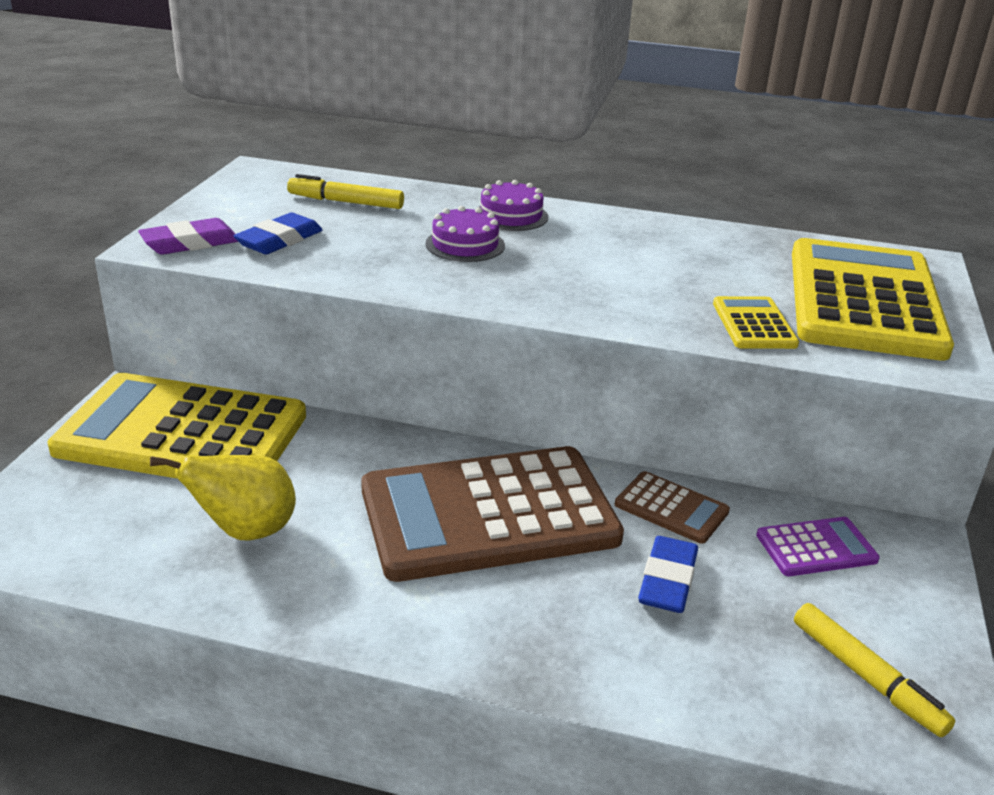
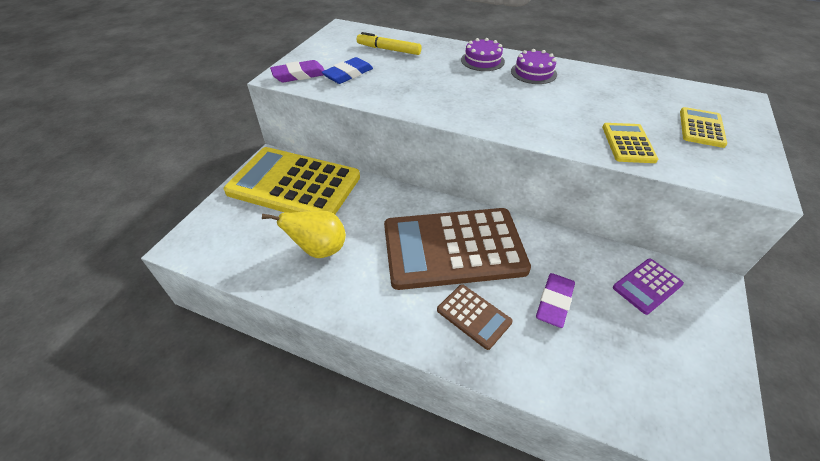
camera: 10 degrees right, 15 degrees up
(465, 244) = (453, 80): purple cake -> purple cake (533, 72)
(667, 580) = (554, 302): blue eraser -> purple eraser
(671, 508) = (560, 251): brown calculator -> brown calculator (474, 316)
(816, 547) = (647, 286): purple calculator -> purple calculator turned 150 degrees clockwise
(863, 300) = (701, 128): yellow calculator -> yellow calculator, size x0.43
(866, 677) = (674, 384): yellow marker -> none

